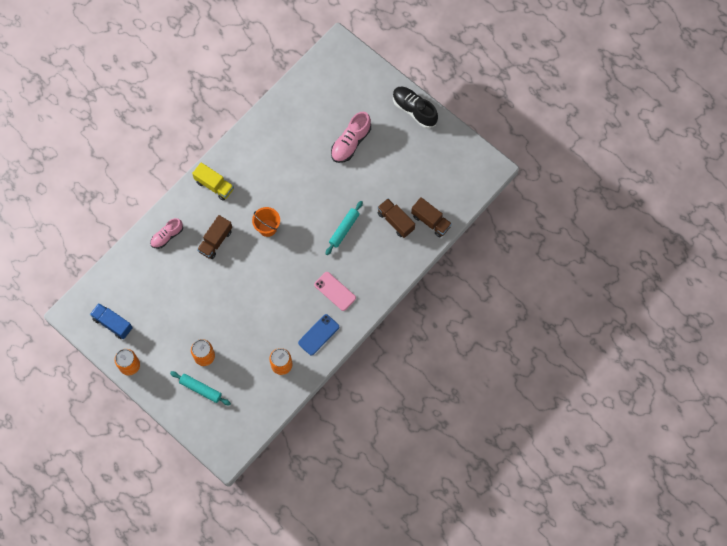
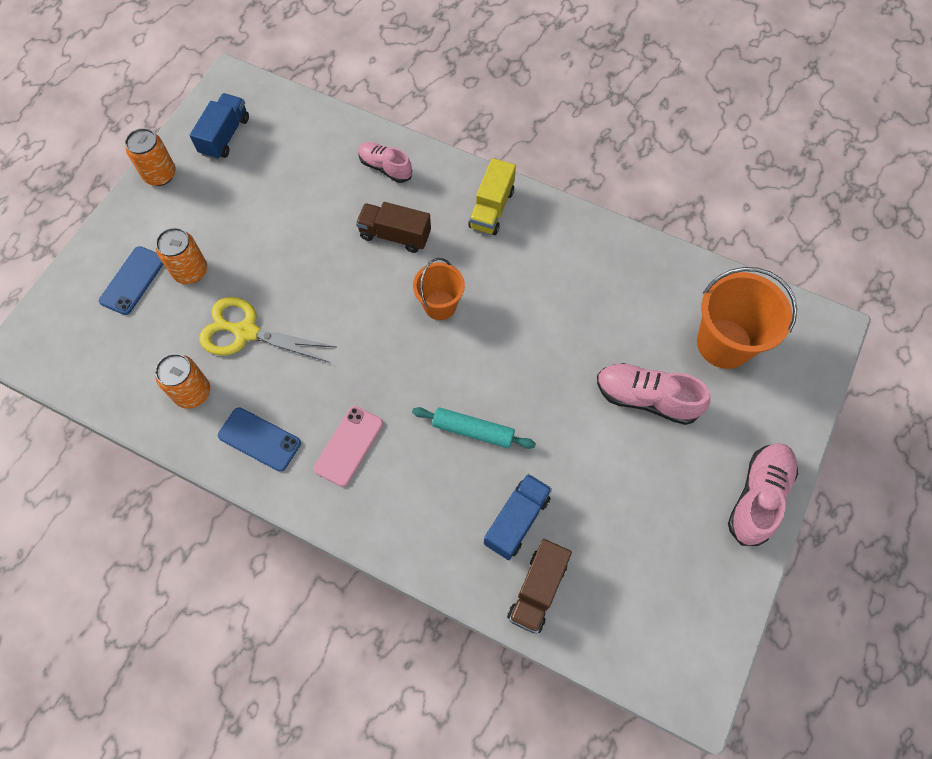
camera: 75 degrees right, 5 degrees down
(201, 389) = (133, 280): turquoise rolling pin -> blue phone
(253, 331) = (246, 332): none -> yellow scissors
(332, 96) = (724, 343): none -> orange bucket
(395, 221) = (516, 520): brown truck -> blue truck
(414, 110) = (758, 497): black shoe -> pink shoe

